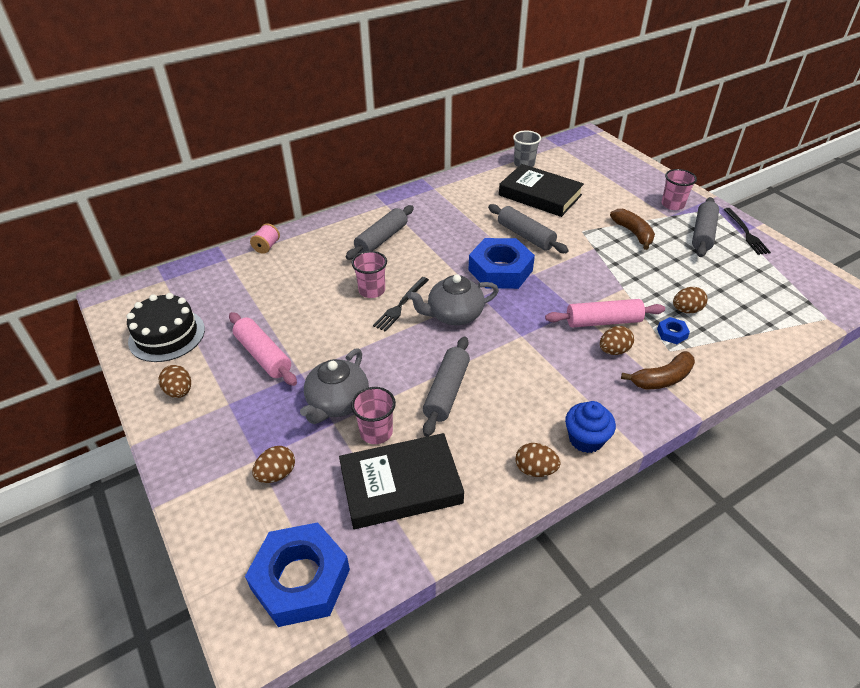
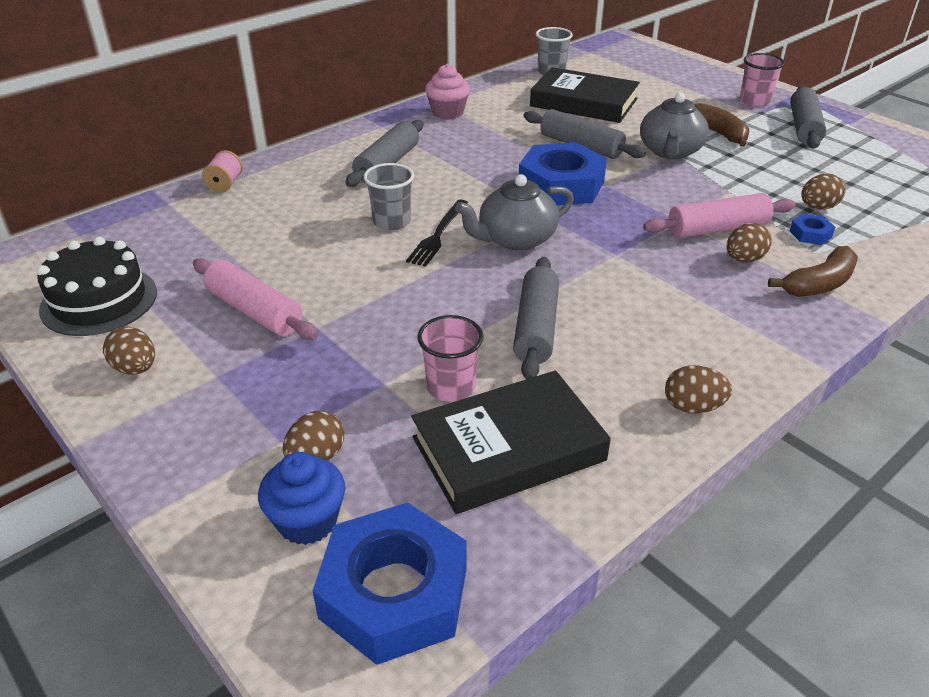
camera: 10 degrees left, 5 degrees down
(337, 402) = (382, 357): grey teapot -> grey teapot (670, 151)
(372, 290) = (391, 222): pink cup -> grey cup
(436, 196) = (447, 112): none -> pink cupcake
(586, 439) = (747, 363): blue cupcake -> blue cupcake (307, 521)
(746, 233) = (855, 123): black fork -> none

